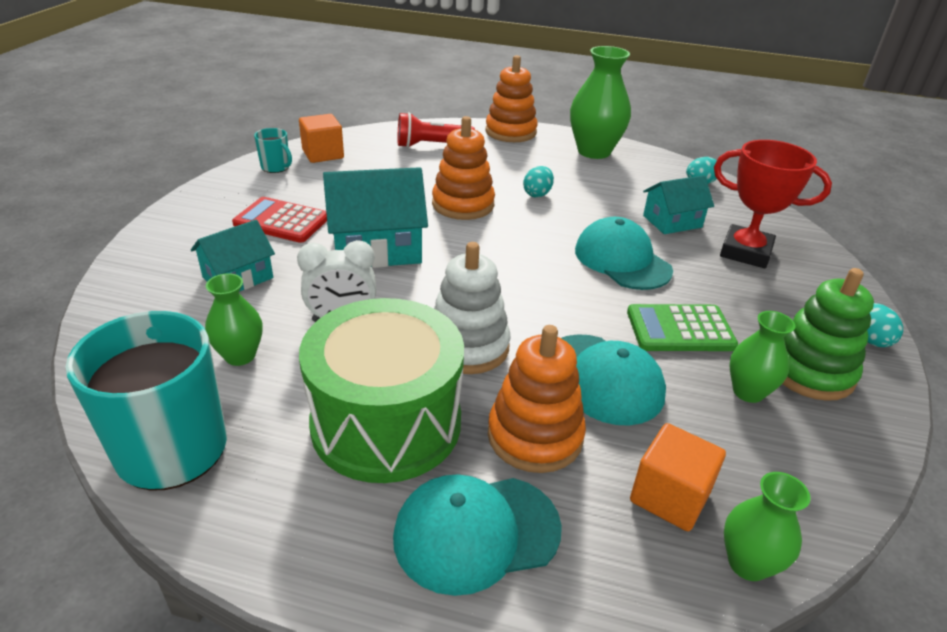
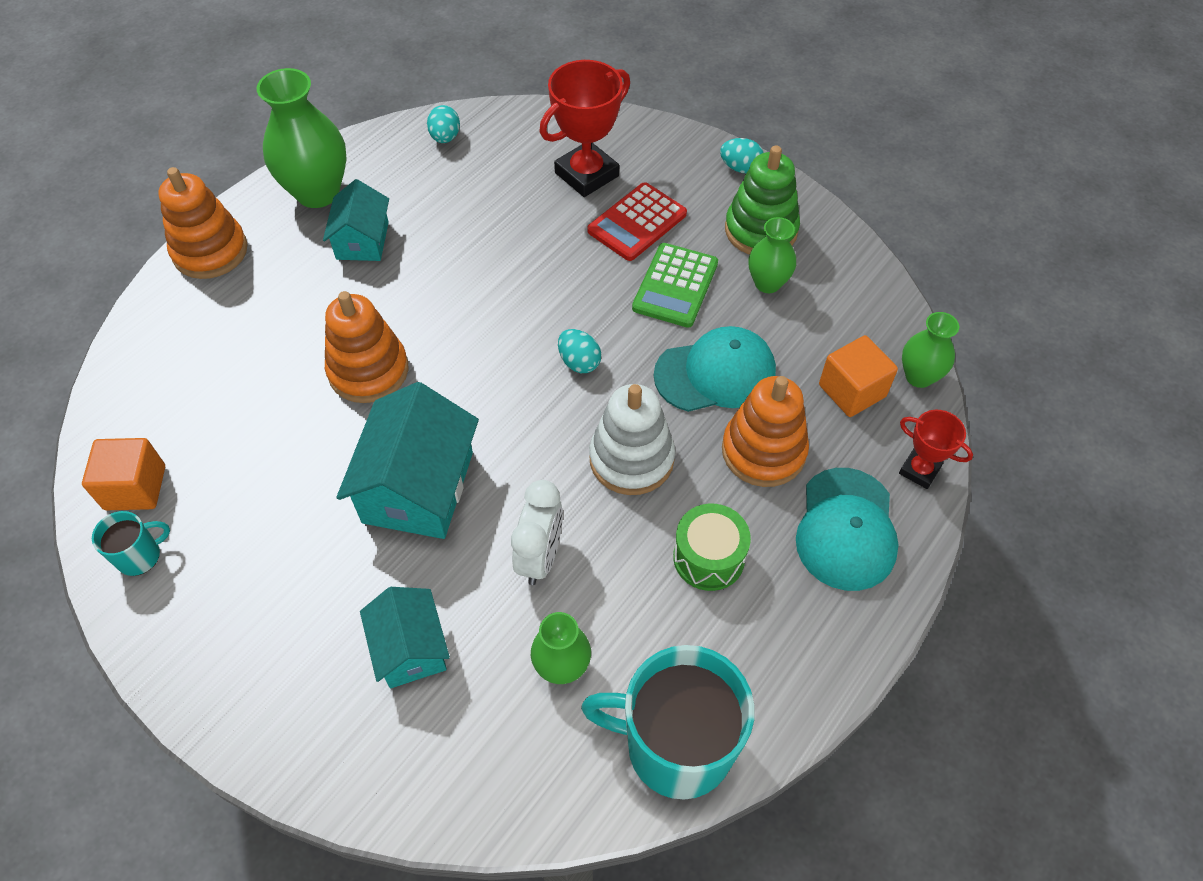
camera: 65 degrees left, 20 degrees up
(282, 221) = (301, 576): red calculator -> red calculator (637, 222)
(386, 423) = (708, 557): green drum -> green drum, size x0.51
(431, 145) = (193, 351): red flashlight -> none
(537, 194) = (385, 290): turquoise egg -> turquoise egg (579, 362)
(604, 595) = (919, 470): none -> red trophy
(622, 260) = (552, 275): turquoise cap -> none
(672, 221) = (506, 200): turquoise house -> turquoise house (362, 240)

